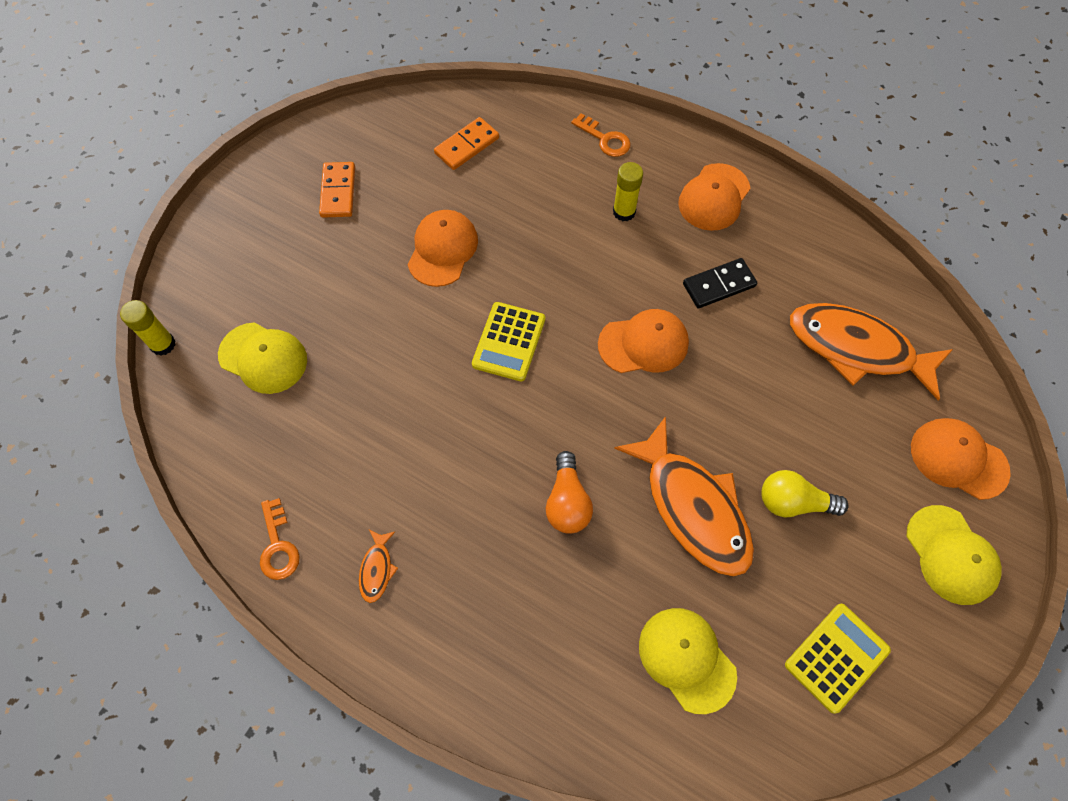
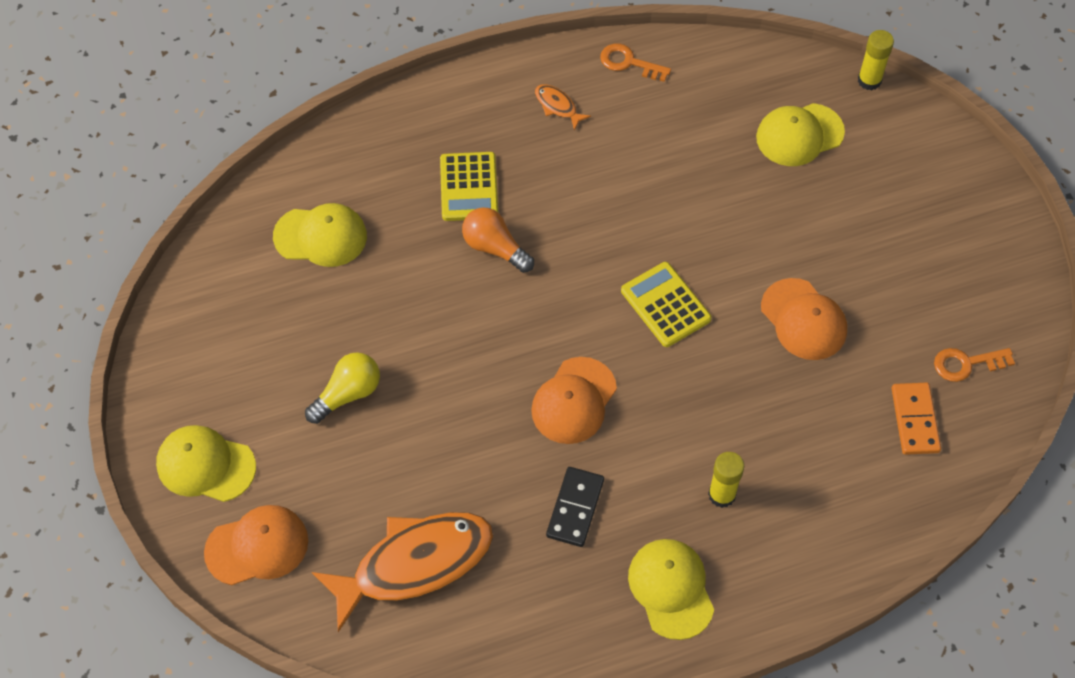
camera: 130 degrees right, 5 degrees down
(338, 192) = (939, 282): orange domino -> none
(604, 139) = (825, 549): orange key -> orange key (966, 364)
(692, 507) = (412, 324): orange fish -> none
(714, 197) = (671, 589): orange cap -> yellow cap
(836, 657) = (228, 325): yellow calculator -> yellow calculator (468, 187)

